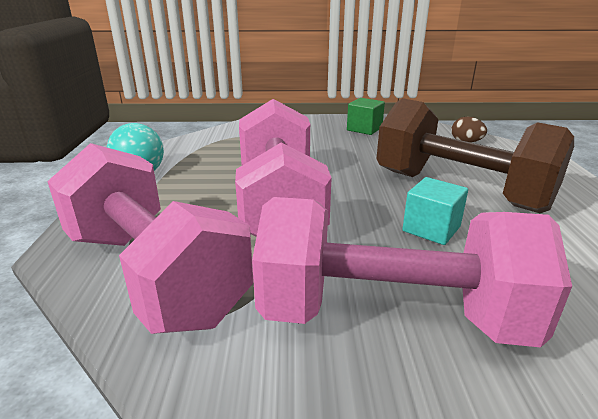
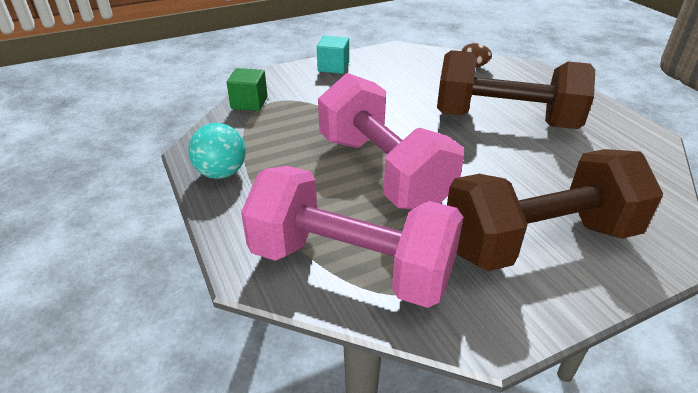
camera: 25 degrees left, 10 degrees up
(364, 129) = (379, 68): green cube -> green cube (249, 103)
(390, 316) = (539, 240): pink dumbbell -> brown dumbbell
(431, 229) = (512, 163): turquoise cube -> turquoise cube (333, 67)

